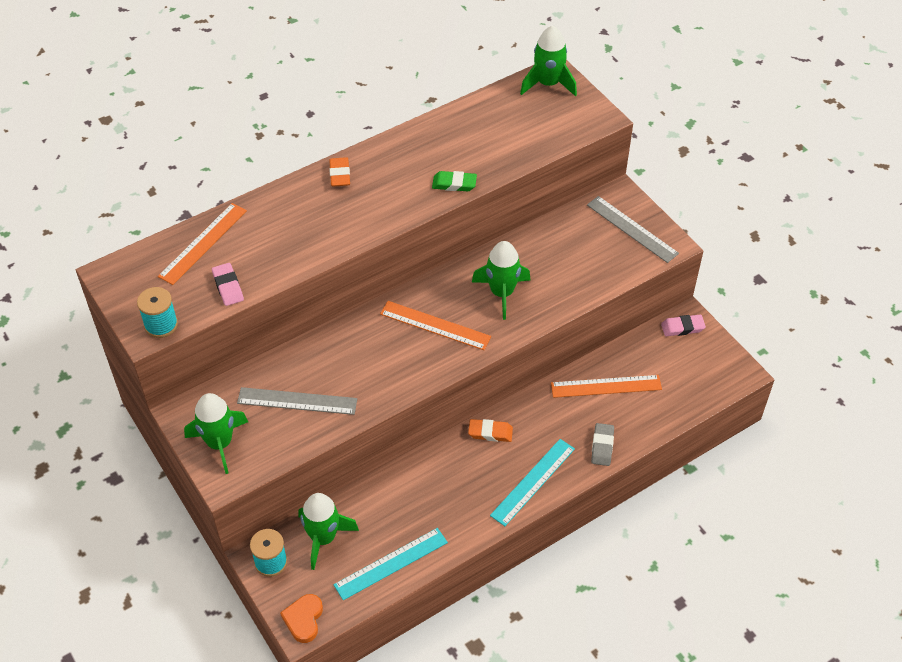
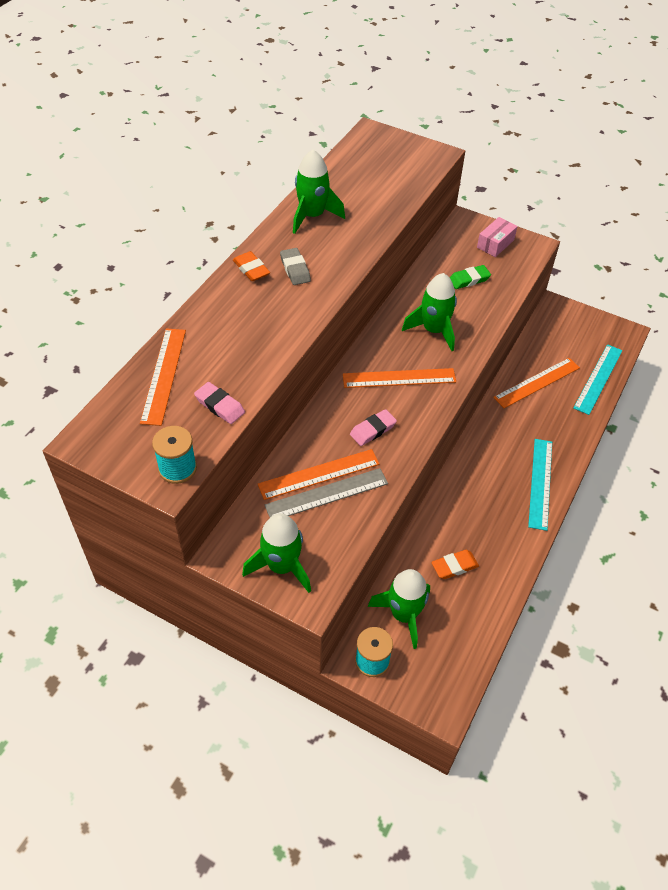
camera: 30 degrees left, 0 degrees up
(303, 381) = (319, 474): none -> orange ruler
(304, 619) = (440, 699): orange heart -> none
(391, 563) = (478, 608): turquoise ruler -> turquoise ruler (598, 378)
(454, 184) = (360, 243): green eraser -> green eraser (469, 279)
(490, 432) = (476, 458): orange eraser -> orange eraser (454, 566)
(548, 84) = (374, 141): green rocket -> green rocket (312, 216)
(602, 446) = (570, 431): grey eraser -> grey eraser (295, 269)
(632, 229) = (495, 244): grey ruler -> pink box
(682, 327) = (557, 315): pink eraser -> pink eraser (373, 430)

